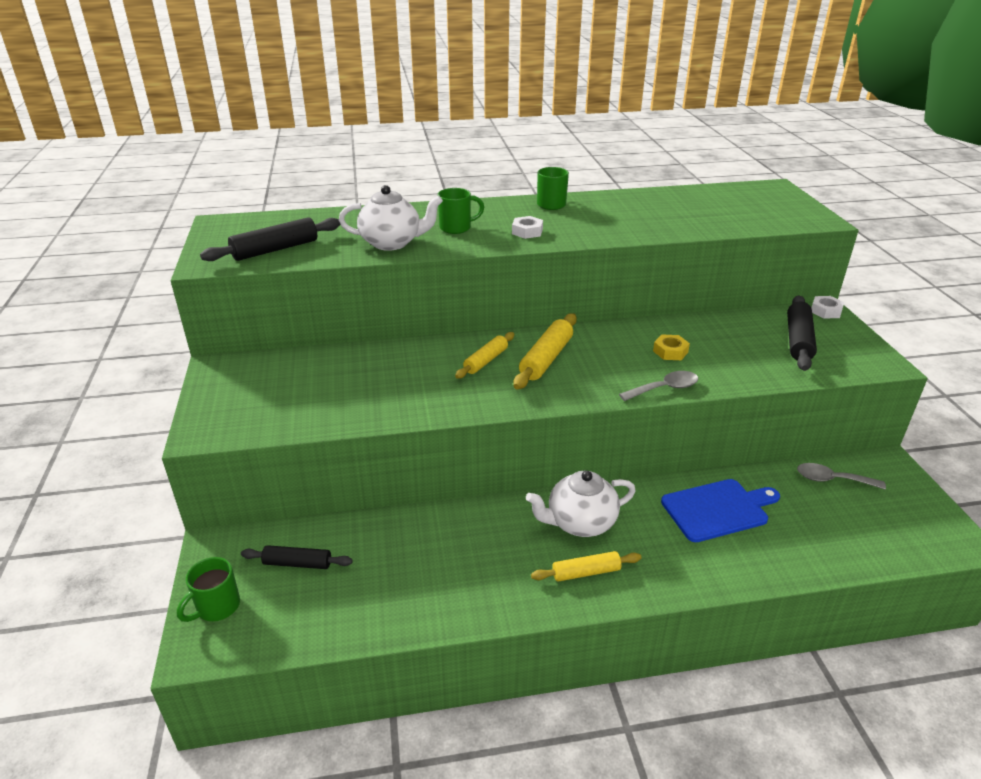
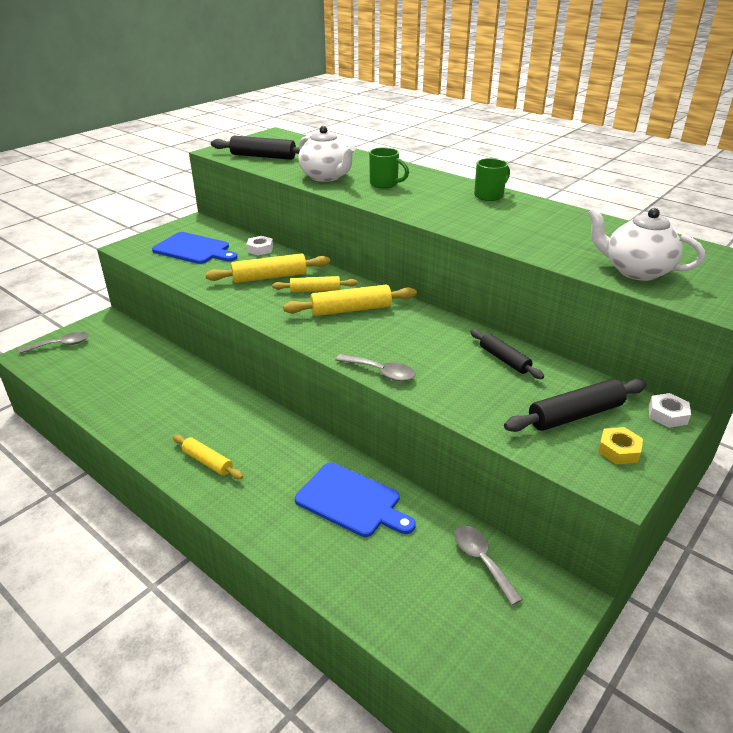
camera: 50 degrees right, 0 degrees up
(217, 607) = (61, 345): green mug -> grey spoon
(287, 392) = (194, 249): none -> blue cutting board
(297, 563) = (115, 351): black rolling pin -> black rolling pin (504, 359)
(424, 373) = (269, 277): none -> yellow rolling pin
(527, 231) = (422, 204): white nut -> white nut (260, 249)
(580, 523) = (258, 437): white teapot -> white teapot (635, 271)
(670, 351) = (443, 355): yellow nut -> yellow nut (619, 450)

